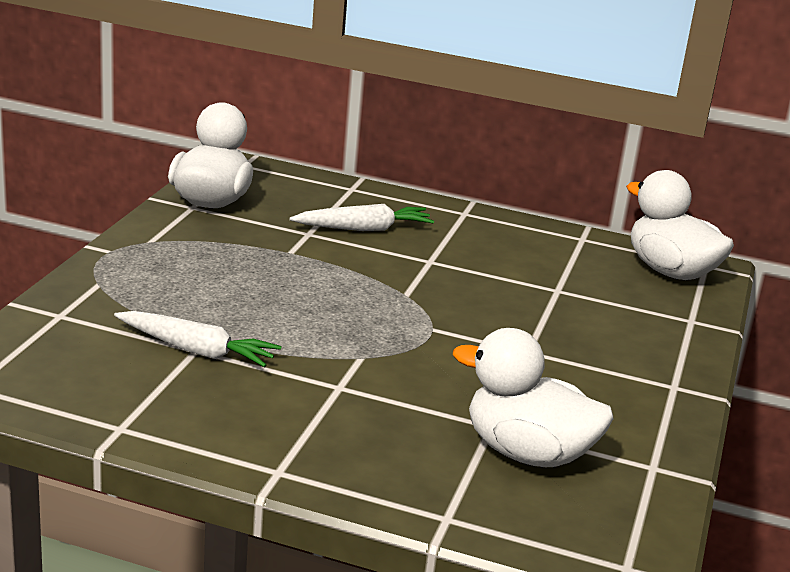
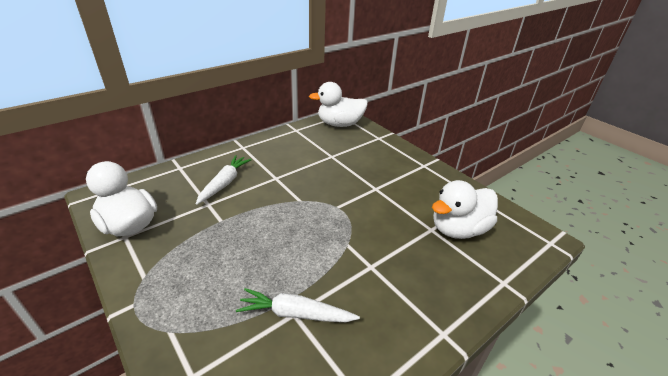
camera: 55 degrees left, 10 degrees up
(197, 350) = (295, 313): white carrot -> white carrot turned 135 degrees counterclockwise

